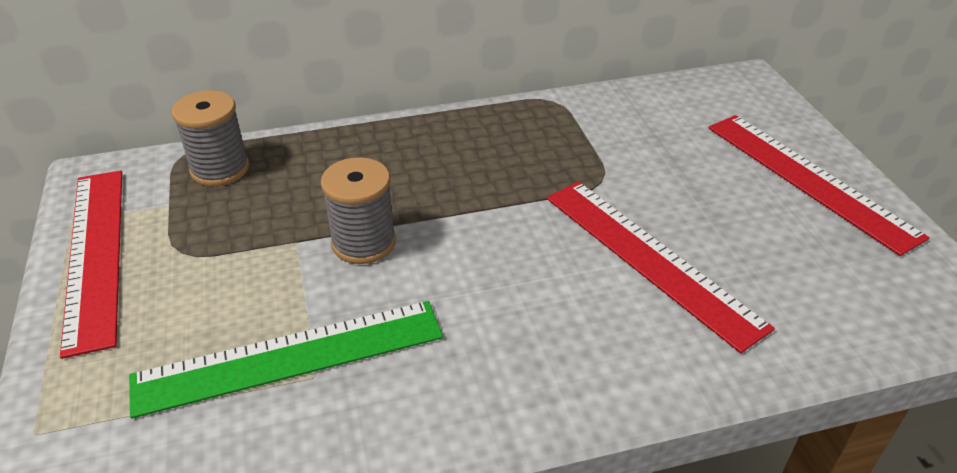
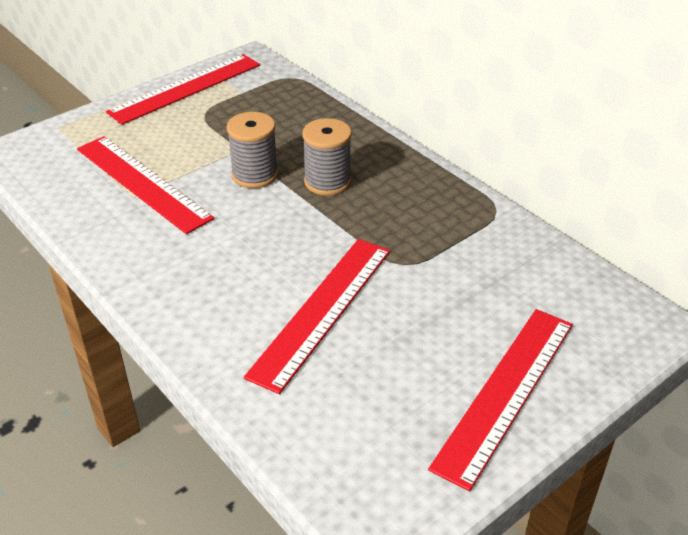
camera: 65 degrees right, 0 degrees up
(220, 169) = (288, 96): grey spool -> grey spool (327, 182)
(290, 356) = (142, 182): green ruler -> red ruler

